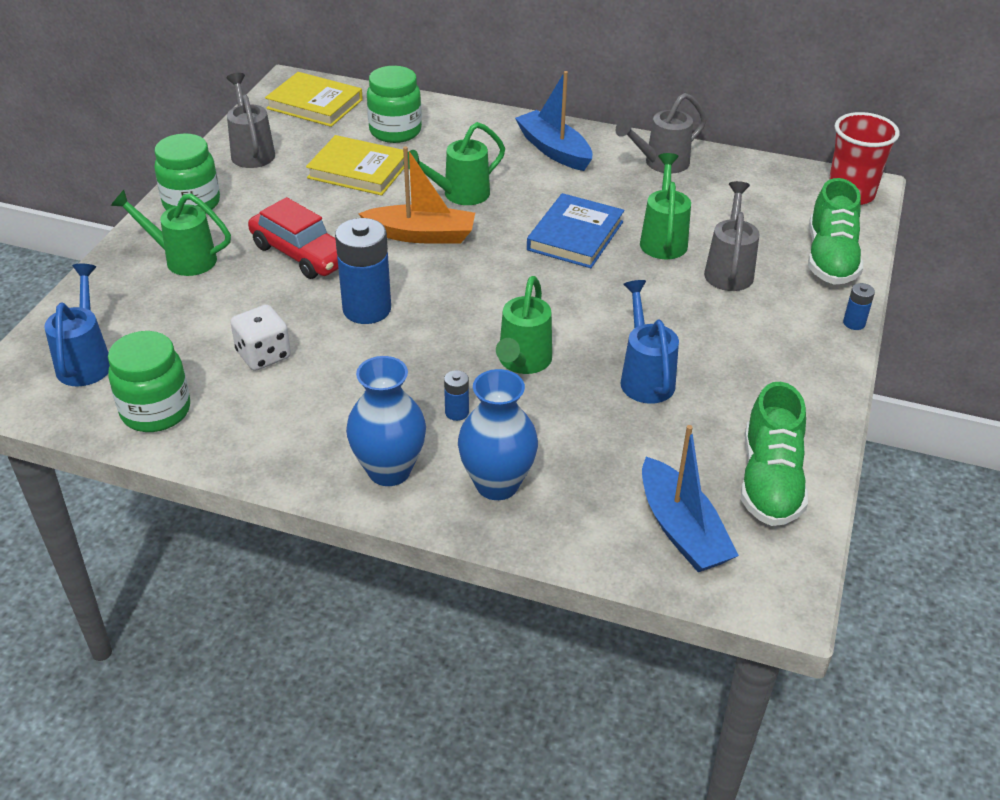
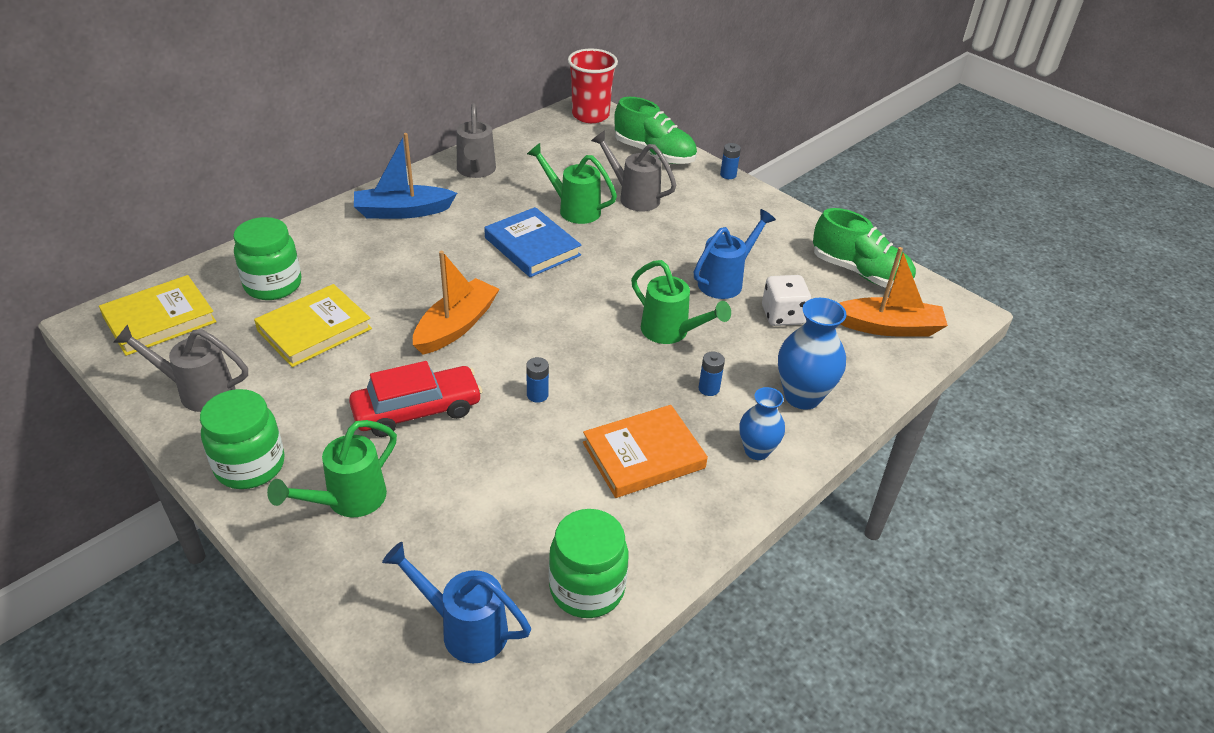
camera: 65 degrees left, 0 degrees up
(263, 355) = (554, 484): white dice -> white dice (782, 315)
(332, 396) = (643, 455): none -> orange book
(367, 309) = (537, 395): blue battery -> blue battery, size x0.45
(389, 470) = (756, 451): blue vase -> blue vase, size x0.64
(459, 195) = (416, 284): green watering can -> none
(645, 377) = (726, 281): blue watering can -> blue watering can turned 120 degrees clockwise
(681, 530) = (888, 327): blue boat -> orange boat

